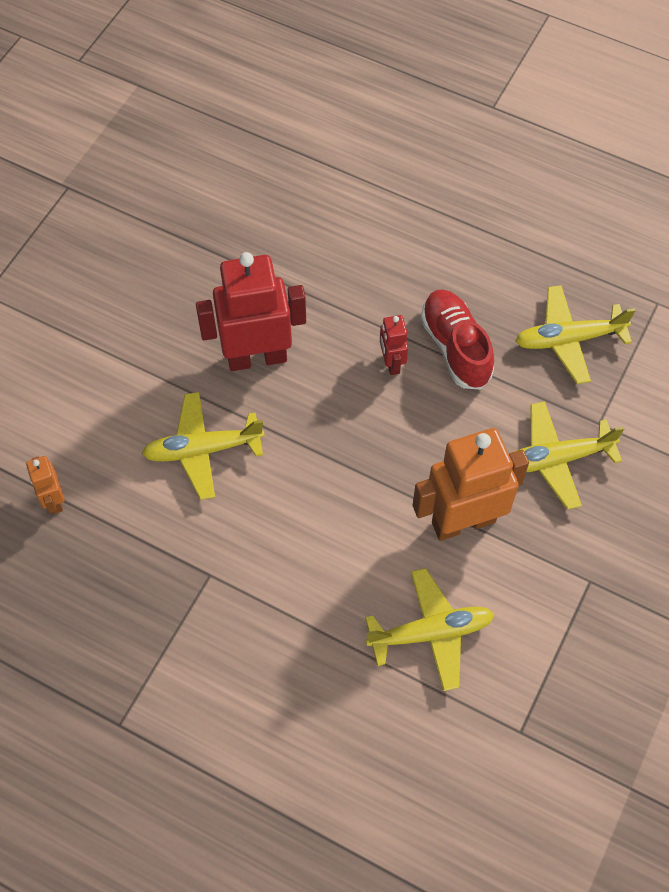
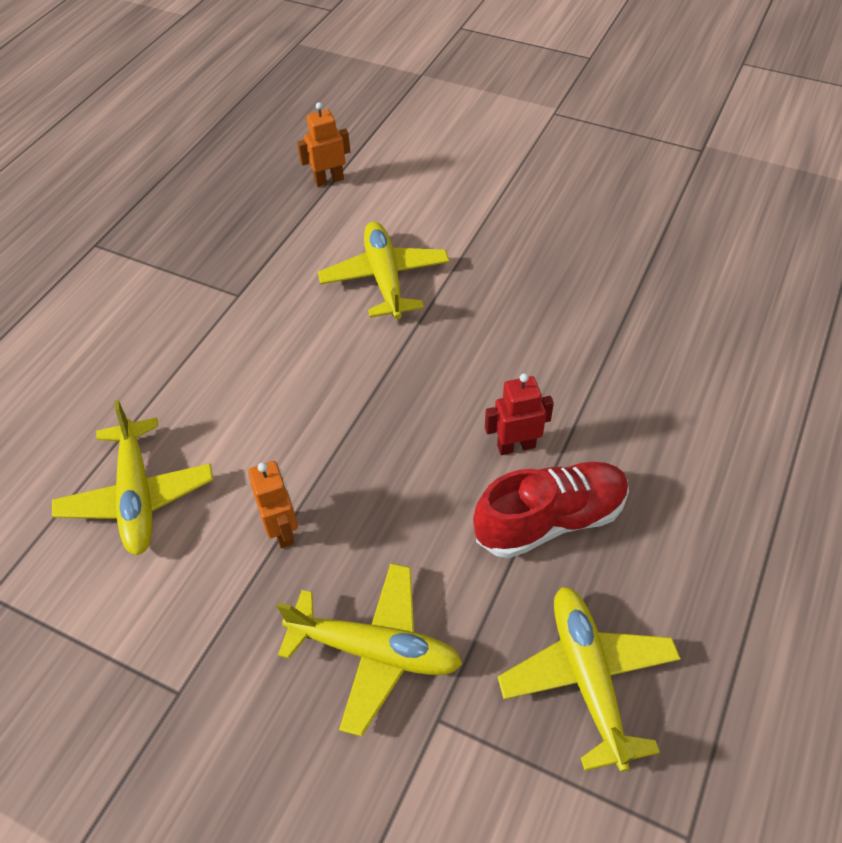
camera: 90 degrees right, 10 degrees down
(257, 357) = (507, 314): red robot -> none
(463, 521) = (283, 530): orange robot -> orange robot, size x0.48
(555, 459) = (375, 651): yellow plane -> yellow plane turned 120 degrees clockwise

